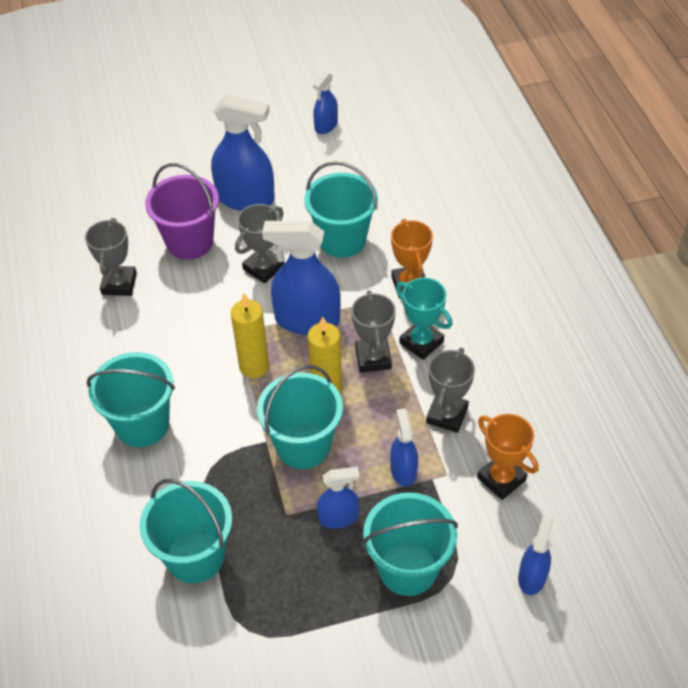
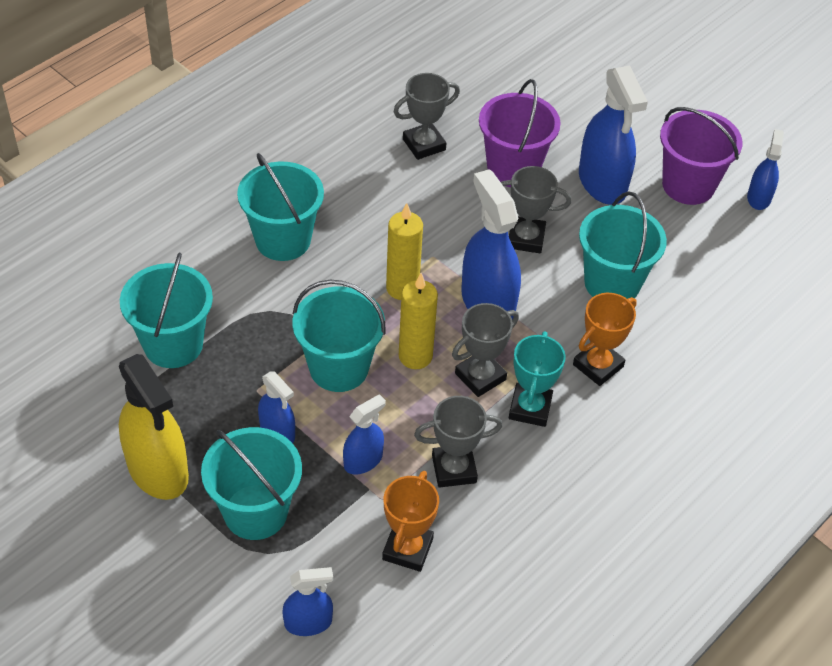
camera: 55 degrees right, 0 degrees up
(286, 155) = (688, 185): none -> purple bucket
(321, 625) = (158, 470): none -> yellow spray bottle
(326, 126) = (759, 198): blue spray bottle -> blue spray bottle turned 105 degrees clockwise

